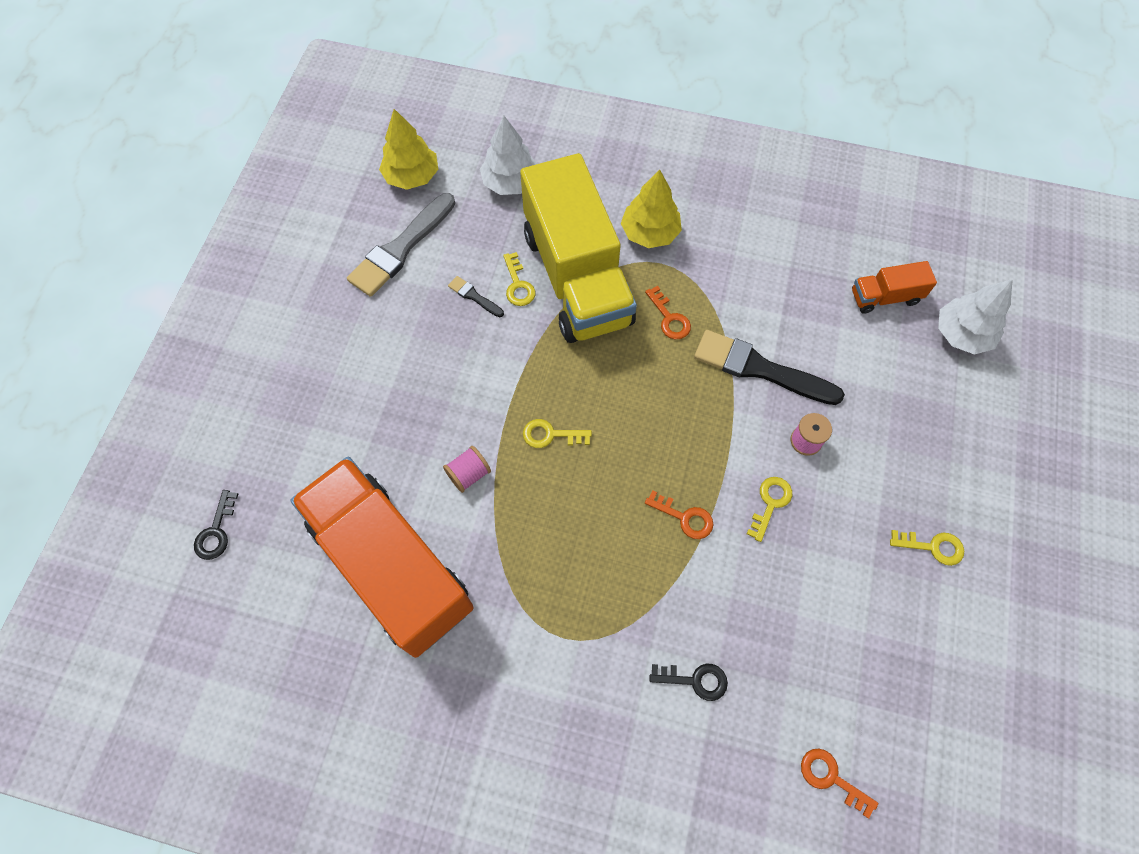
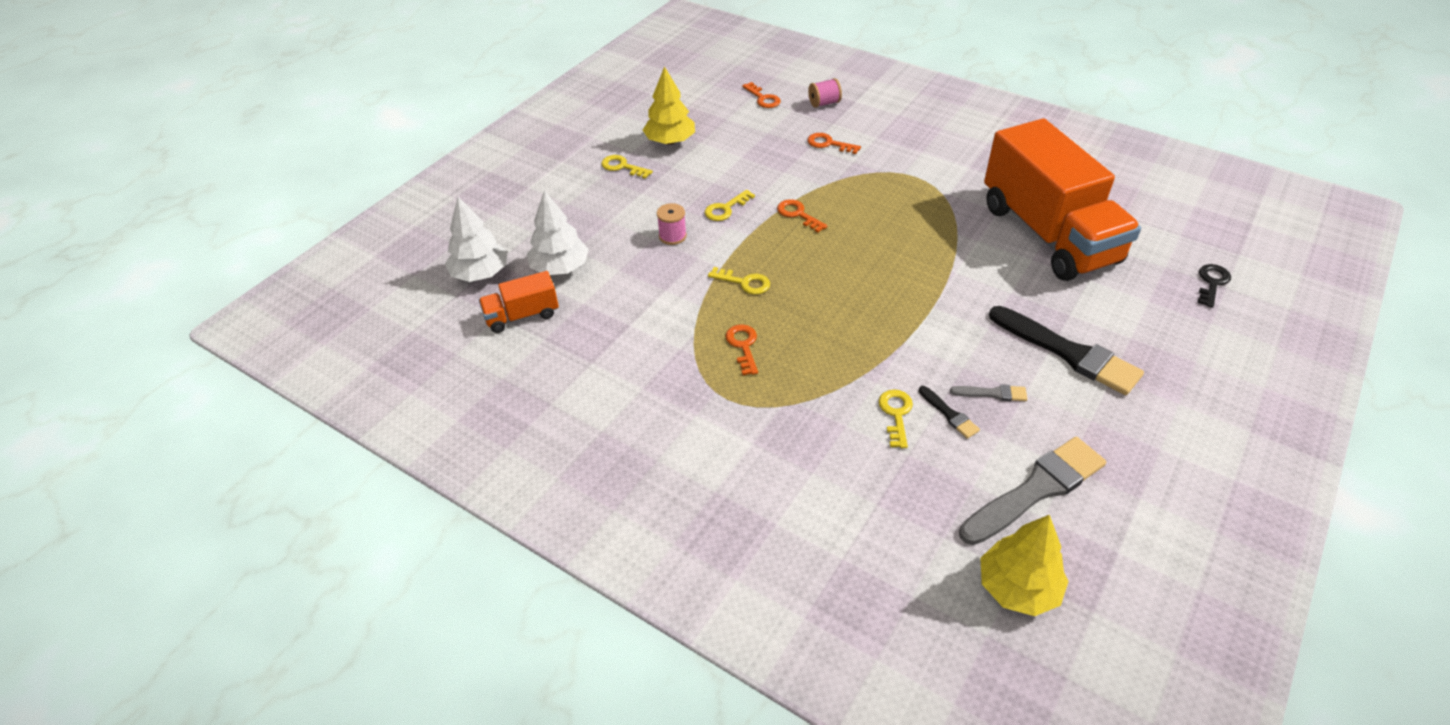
camera: 160 degrees left, 20 degrees down
(440, 327) = (992, 393): none -> grey brush
(469, 474) = (975, 274): pink spool -> pink spool (824, 103)
(510, 182) = (877, 541): white tree -> white tree (560, 268)
(550, 435) = (894, 284): yellow key -> yellow key (744, 282)
(577, 278) = (826, 405): yellow truck -> none
(649, 233) = (724, 432): yellow tree -> yellow tree (670, 141)
(695, 680) = (828, 144): black key -> orange key
(760, 369) = (679, 289): black brush -> black brush (1068, 352)
(884, 297) = (522, 315): orange truck -> orange truck turned 150 degrees clockwise

